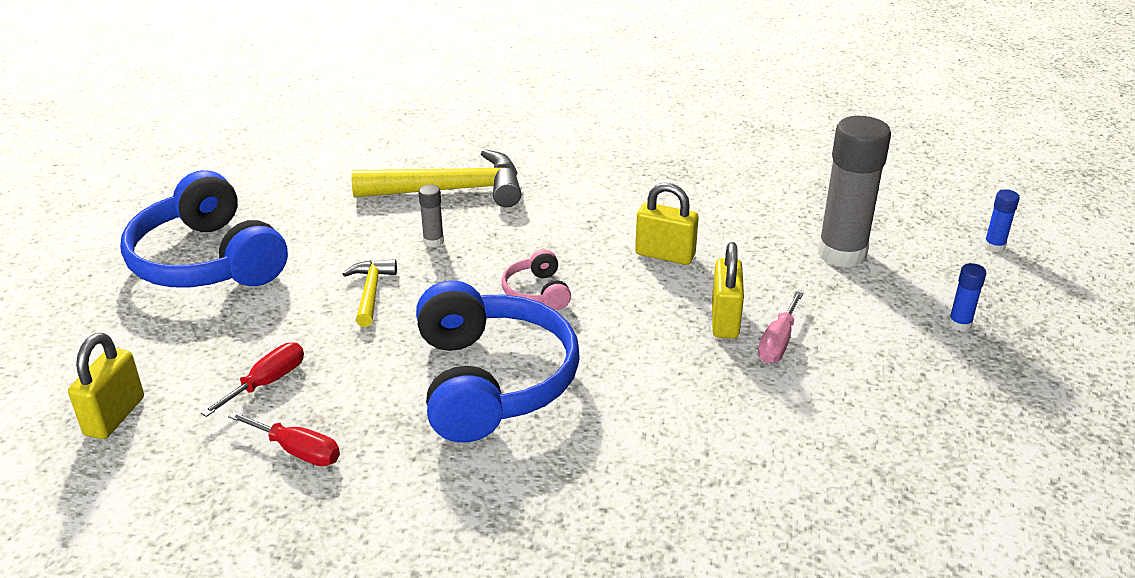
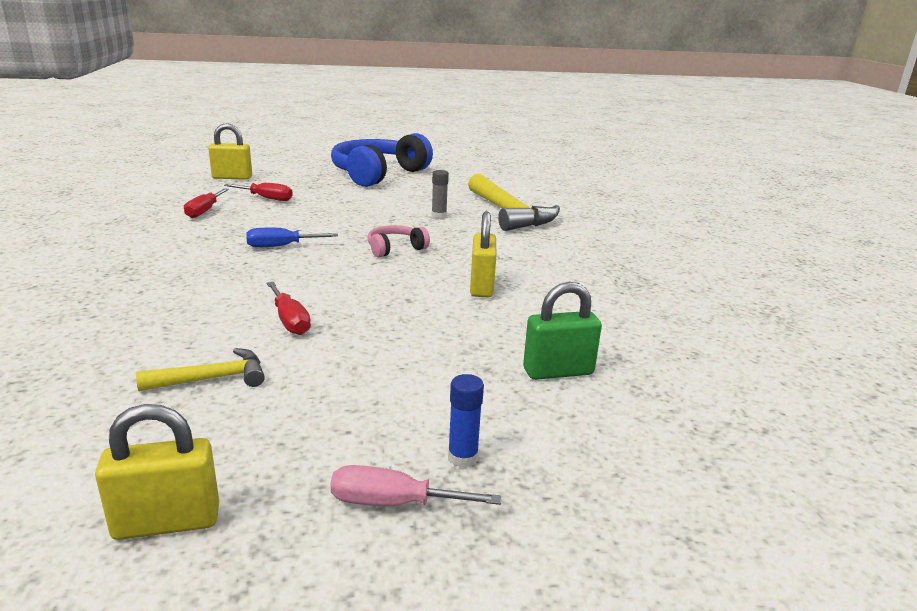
camera: 70 degrees right, 10 degrees down
(371, 292) = (368, 208): yellow hammer -> yellow hammer (213, 379)
(491, 381) = (281, 246): blue headphones -> blue screwdriver
(718, 390) = (290, 321): none -> red screwdriver
(725, 320) = (395, 317): yellow padlock -> yellow padlock (167, 522)
(778, 342) = (371, 343): pink screwdriver -> pink screwdriver (393, 503)
(842, 253) = (558, 371): grey glue stick -> green padlock
(994, 246) = (682, 491): blue glue stick -> none

